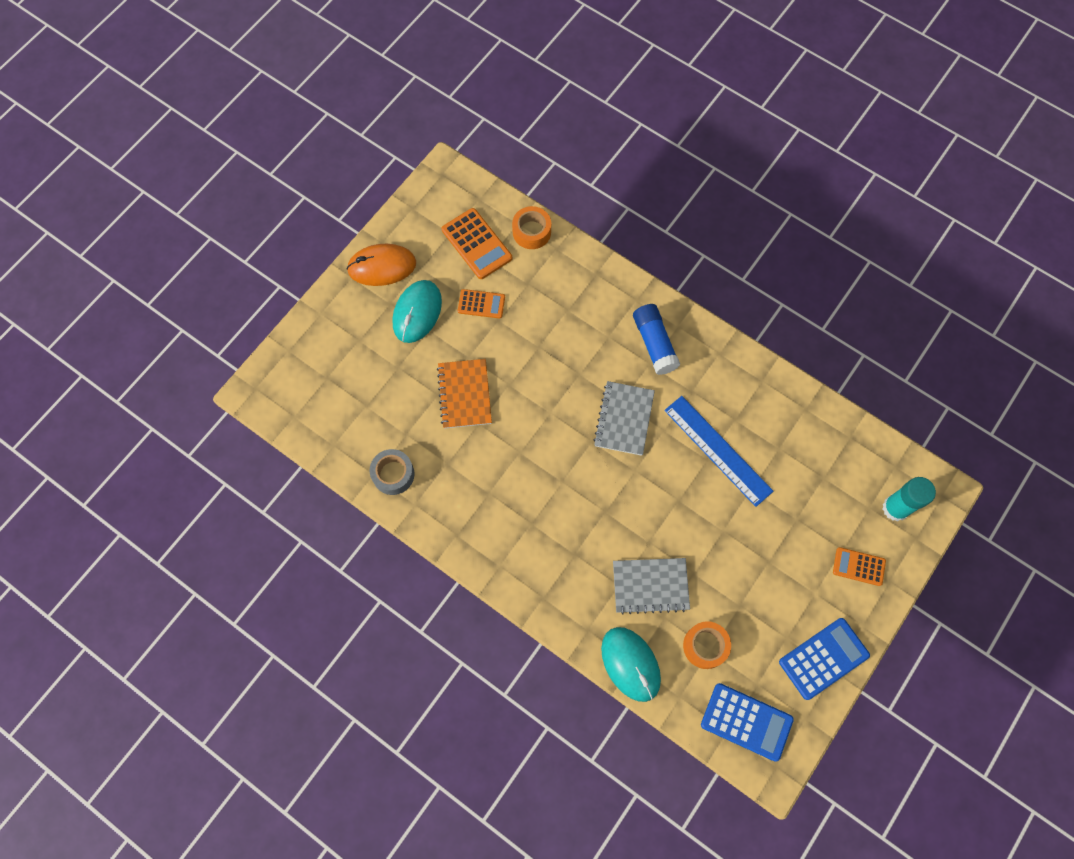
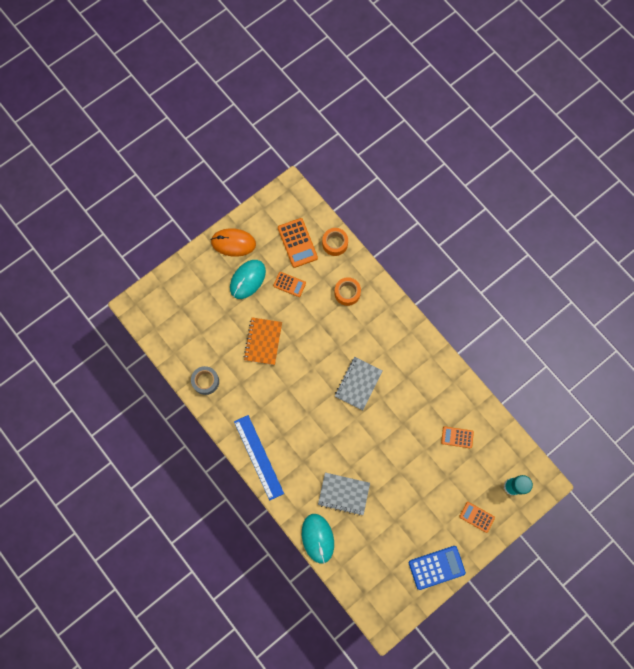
camera: 15 degrees right, 5 degrees up
(654, 343) = (392, 339): blue glue stick -> none
(705, 646) = (366, 540): orange tape -> orange tape (347, 293)
(717, 450) = (411, 419): blue ruler -> blue ruler (258, 457)
(746, 722) = (377, 592): blue calculator -> none
(792, 458) = (457, 437): none -> orange calculator

